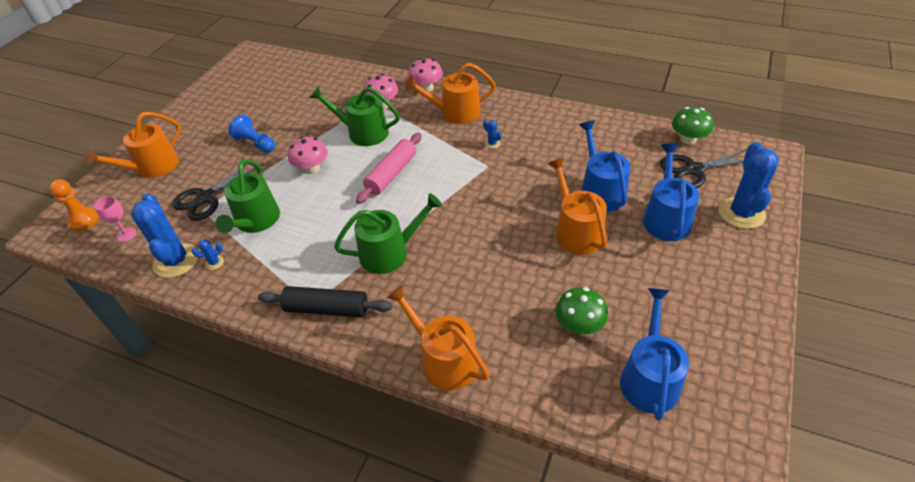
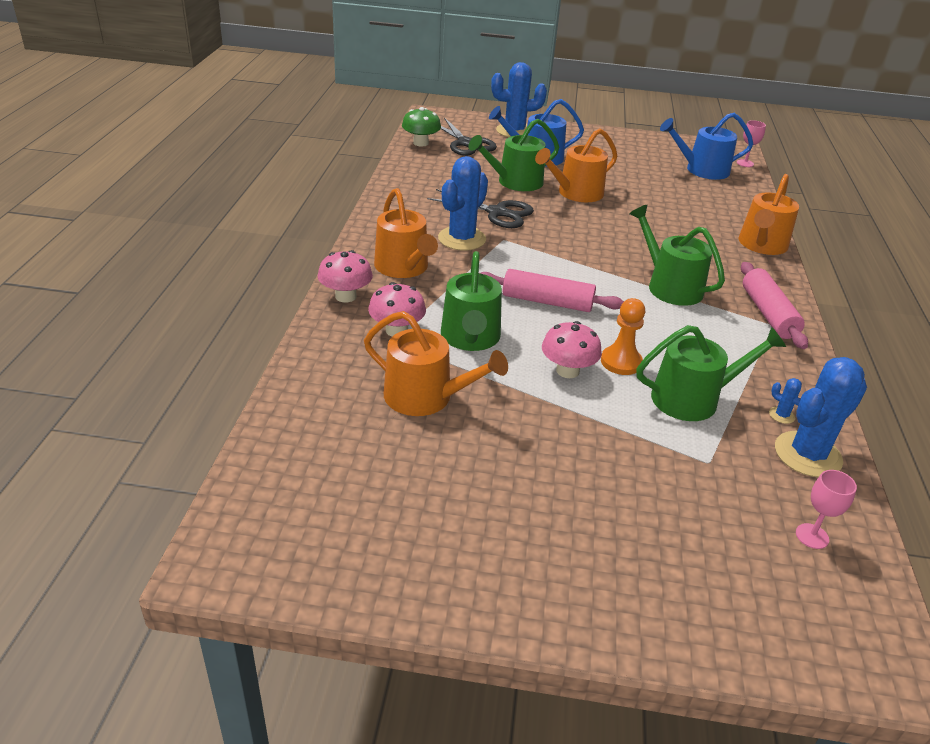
camera: 110 degrees left, 10 degrees down
(84, 220) = (831, 619): orange pawn -> orange pawn (621, 362)
(152, 167) = (656, 575): orange watering can -> orange watering can (426, 397)
(207, 198) = (683, 465): black scissors -> black scissors (497, 212)
(255, 143) = (536, 448): blue pawn -> none
(326, 308) = (768, 314): black rolling pin -> pink rolling pin
(492, 144) = (462, 239): blue cactus -> blue cactus, size x2.44
(579, 325) = (678, 192): green mushroom -> none
(600, 191) = (515, 182): blue watering can -> green watering can
(681, 450) = (745, 163): none -> pink goblet

